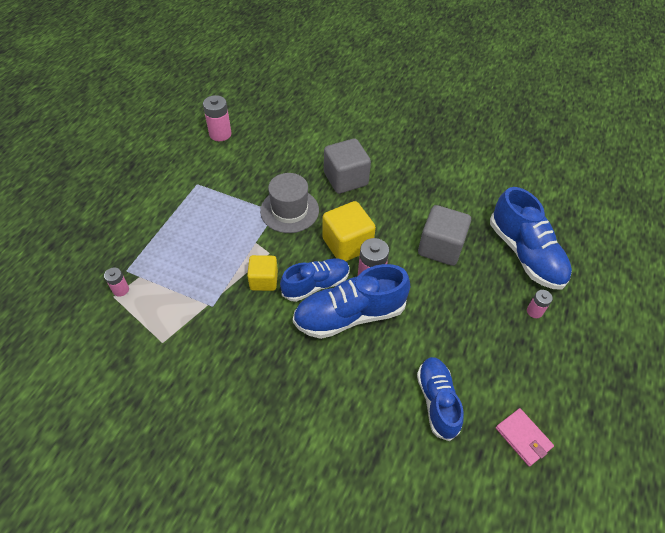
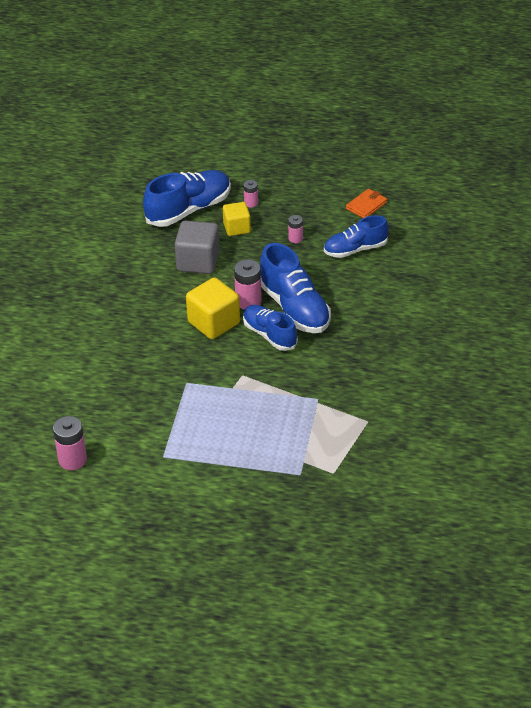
camera: 100 degrees left, 10 degrees down
(121, 290) = (324, 469): pink battery -> pink battery (295, 238)
(264, 280) = (277, 371): yellow cube -> yellow cube (237, 228)
(289, 210) = (181, 372): grey hat -> none
(345, 179) = (123, 338): grey cube -> none
(523, 438) = (366, 205): pink wallet -> orange wallet

